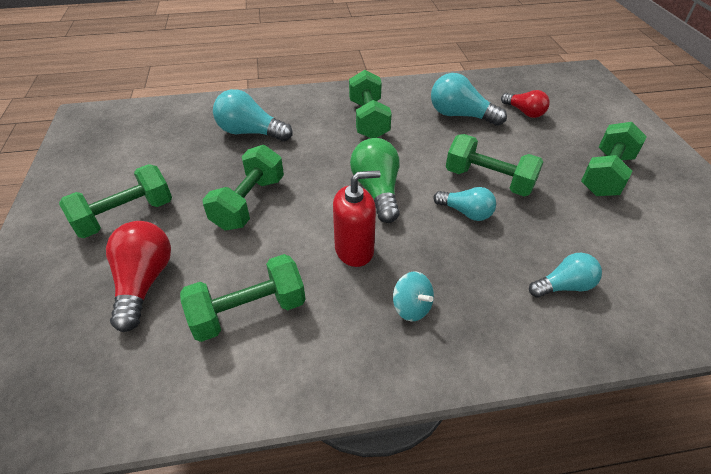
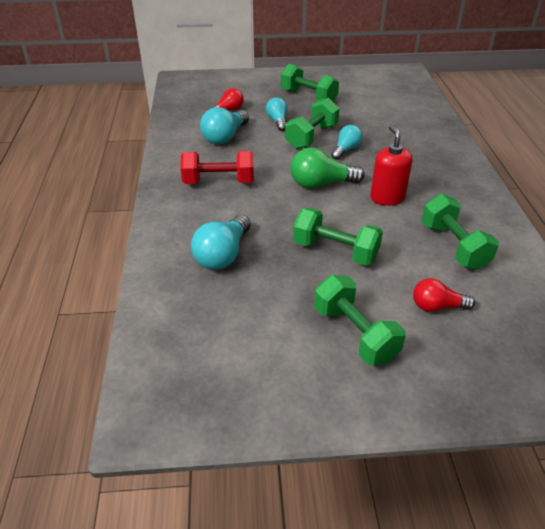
camera: 85 degrees left, 5 degrees down
(144, 282) = (437, 306): red light bulb -> red light bulb, size x0.65
(368, 119) = (219, 182): green dumbbell -> red dumbbell
(411, 307) = (434, 179): turquoise spinning top -> none
(563, 286) = (407, 128): turquoise light bulb -> turquoise light bulb (277, 121)

